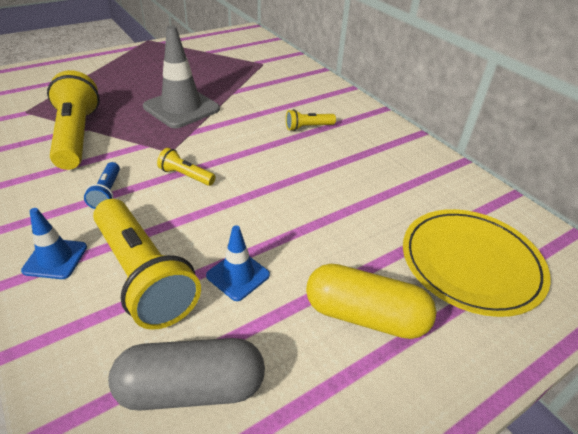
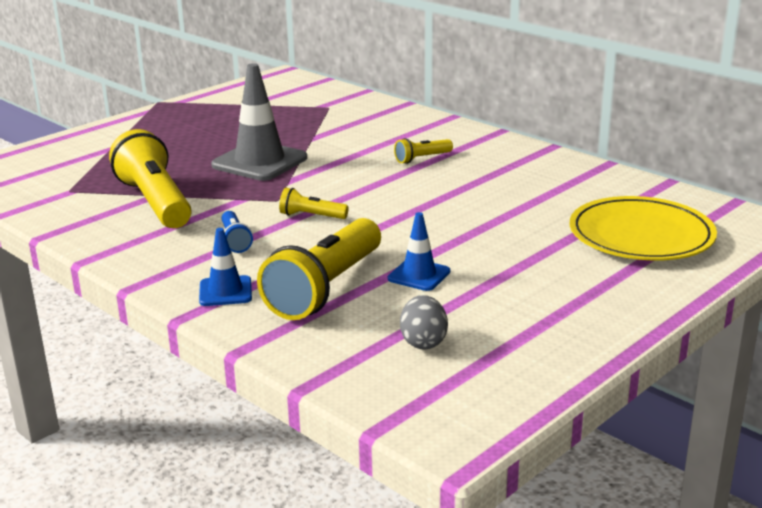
camera: 10 degrees left, 15 degrees down
(144, 275) = (326, 288): yellow flashlight -> yellow flashlight turned 75 degrees clockwise
(191, 388) = (423, 342): grey capsule -> grey egg
(365, 315) = (554, 281): yellow capsule -> none

